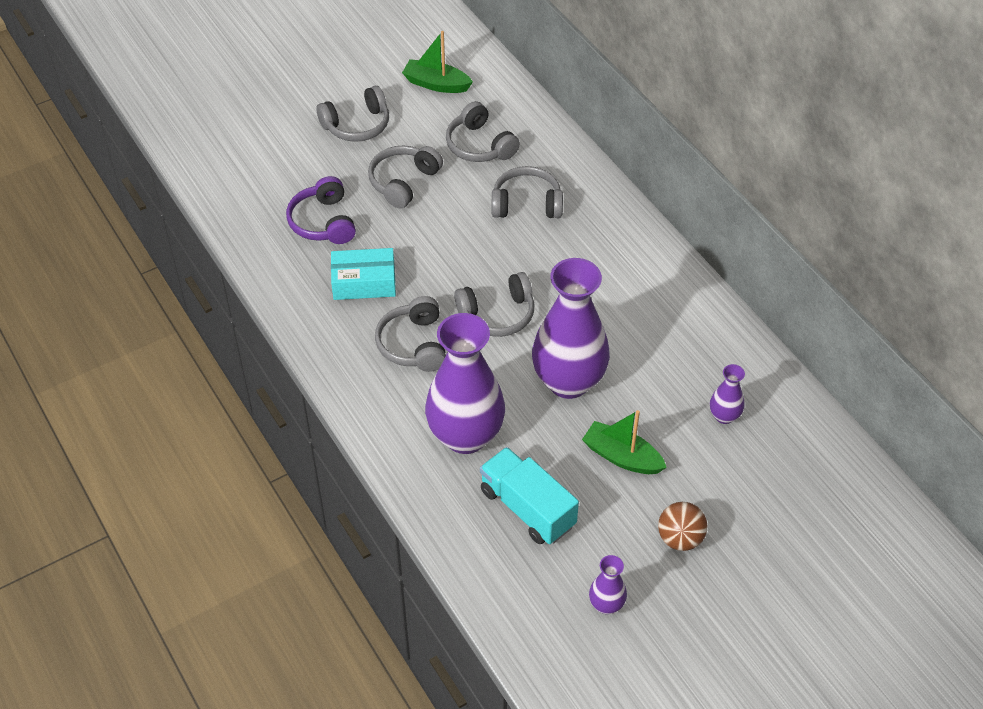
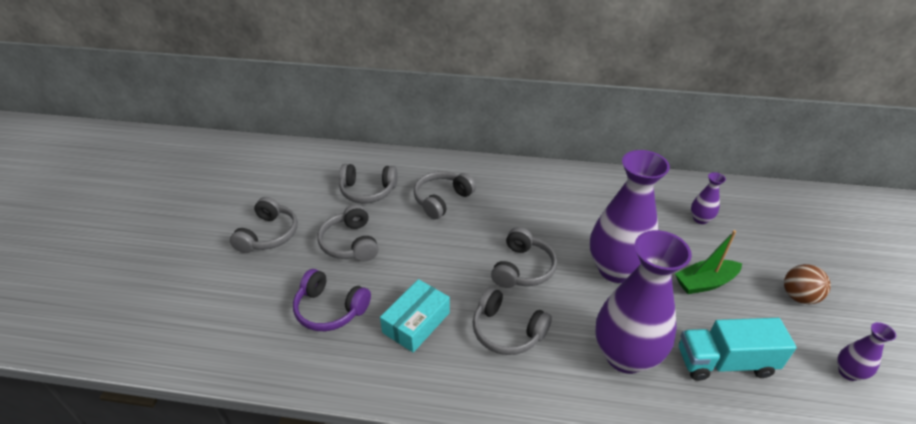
camera: 50 degrees left, 10 degrees down
(436, 84) = (291, 179): green boat -> none

